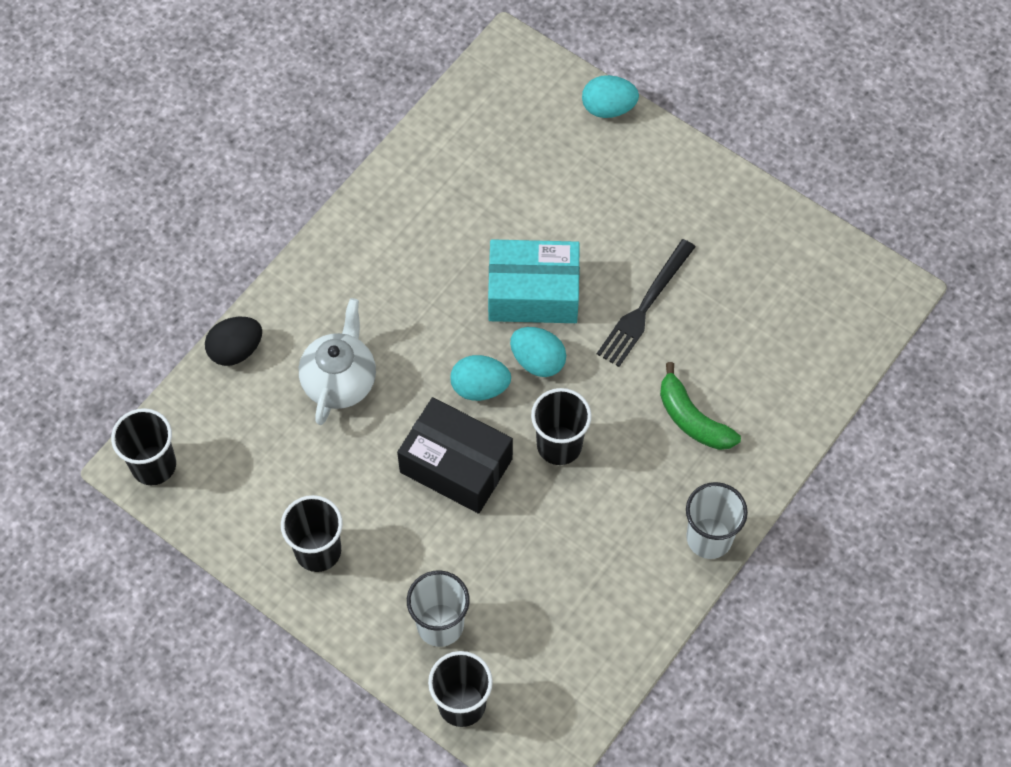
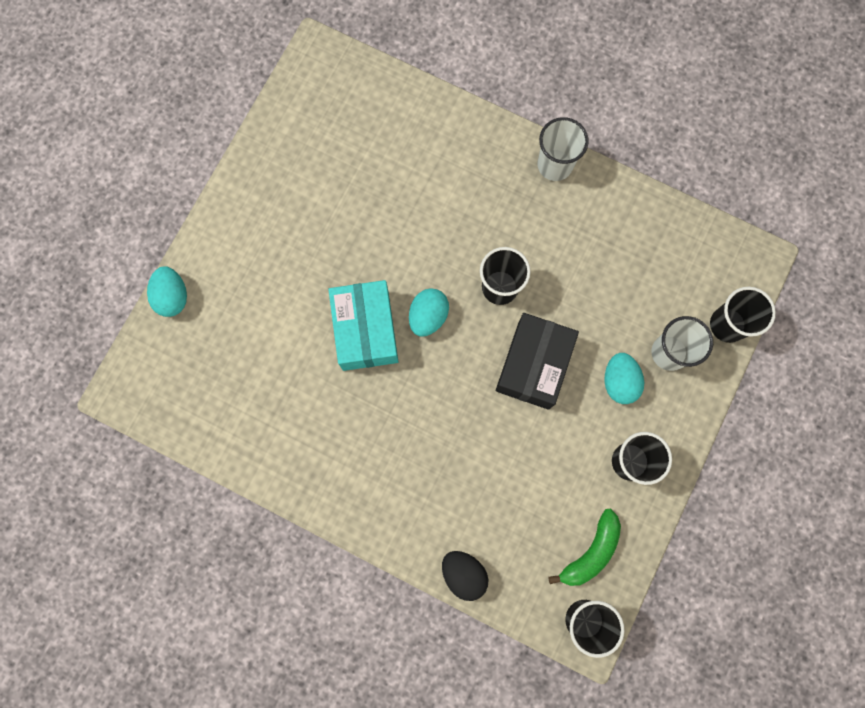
camera: 100 degrees left, 15 degrees up
(340, 381) = (476, 476): white teapot -> none
(480, 387) = (460, 358): turquoise egg -> turquoise egg (619, 382)
(645, 306) = (363, 239): black fork -> none
(692, 419) = (457, 189): green banana -> green banana (591, 552)

